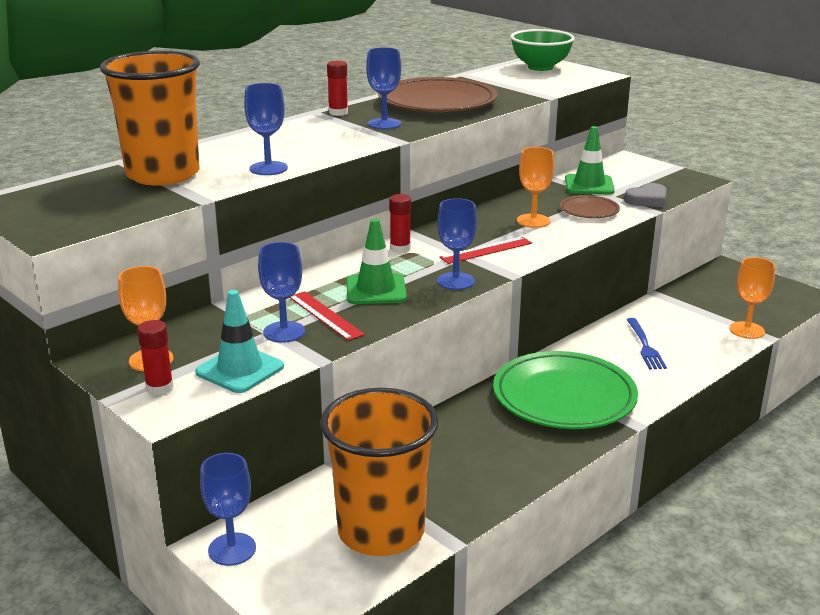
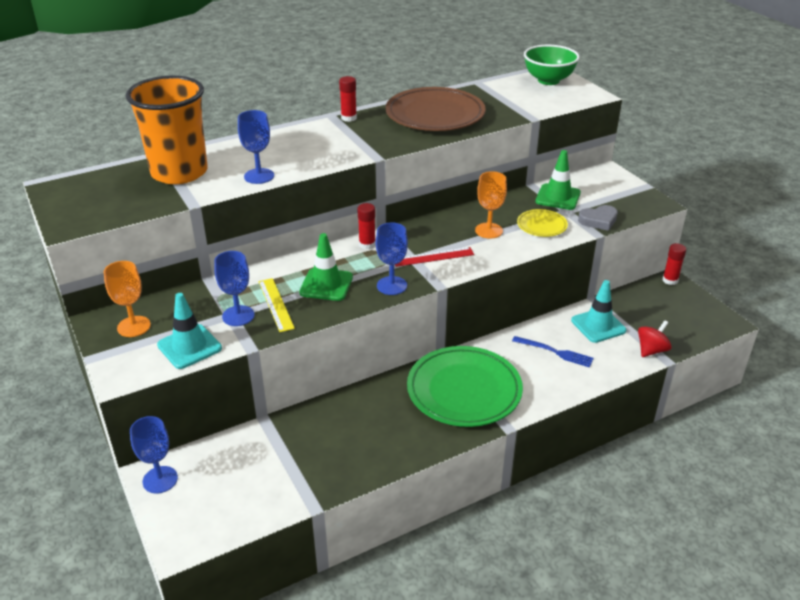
camera: 15 degrees right, 10 degrees up
(159, 388) = (127, 354): red glue stick -> red glue stick (670, 280)
(325, 315) = (276, 304): red ruler -> yellow ruler
(381, 531) = (268, 486): orange cup -> none
(384, 124) = (377, 136): blue goblet -> none
(589, 210) = (541, 225): brown plate -> yellow plate
(645, 346) = (556, 352): blue fork -> blue fork turned 75 degrees counterclockwise
(676, 316) = (598, 325): none -> turquoise traffic cone
(747, 330) = (651, 350): orange goblet -> red spinning top

